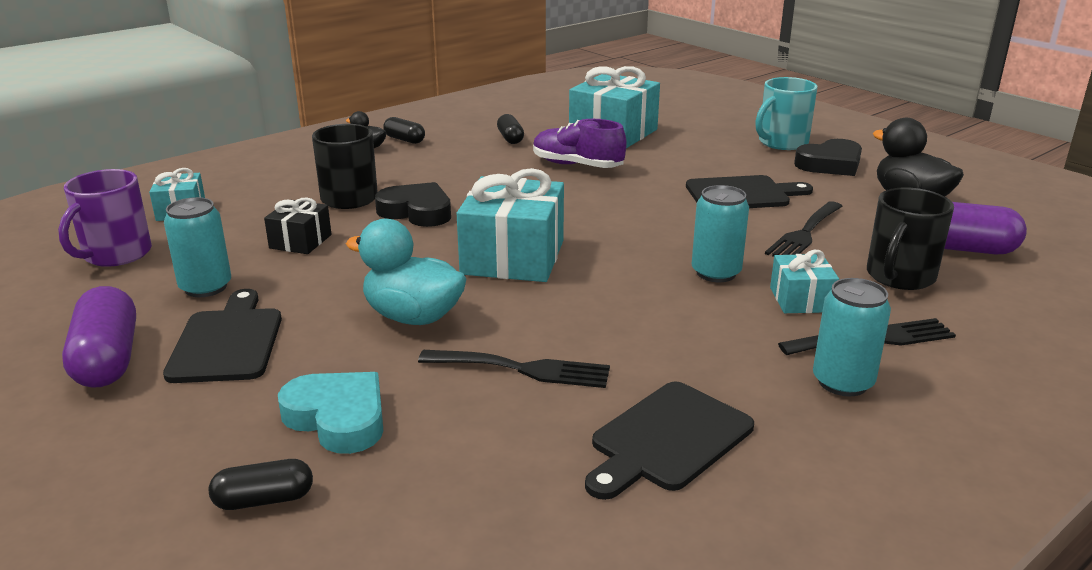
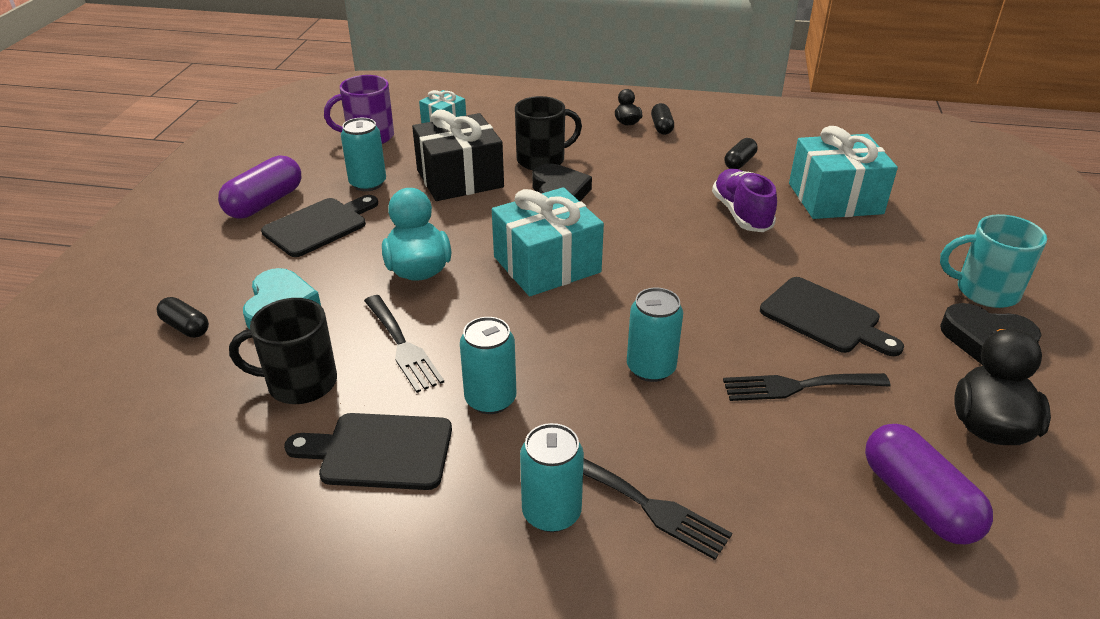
camera: 50 degrees right, 10 degrees up
(300, 241) = (460, 179): black gift -> black gift, size x1.90
(665, 354) = (490, 399): none -> turquoise can
(801, 299) = (665, 434): turquoise gift -> none
(899, 277) = (792, 480): black mug -> black mug (300, 383)

